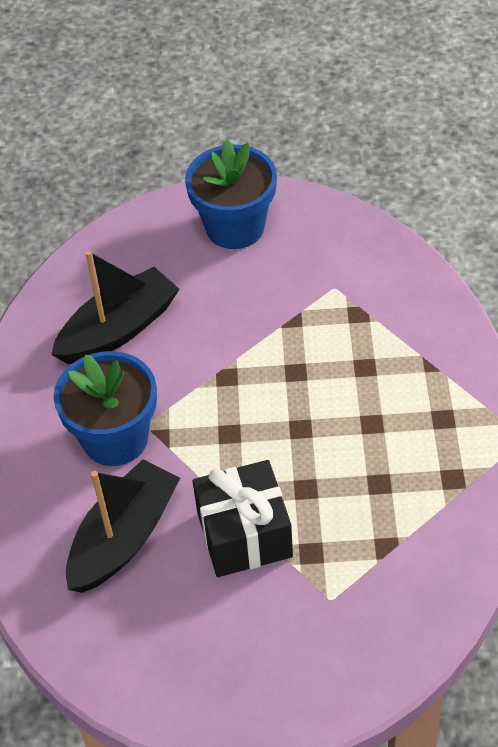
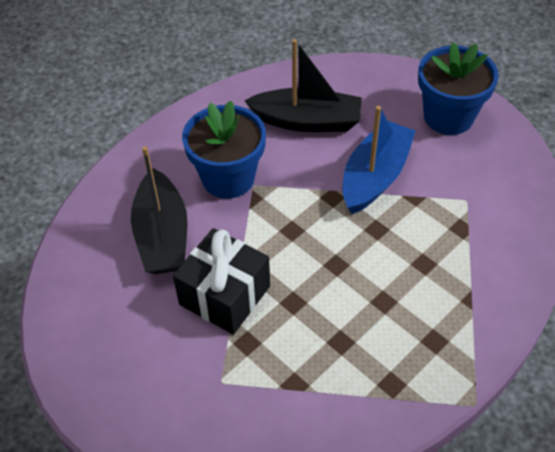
camera: 45 degrees right, 0 degrees up
(124, 538) = (162, 235): black boat -> black boat turned 90 degrees clockwise
(239, 329) = (375, 176): none -> blue boat

